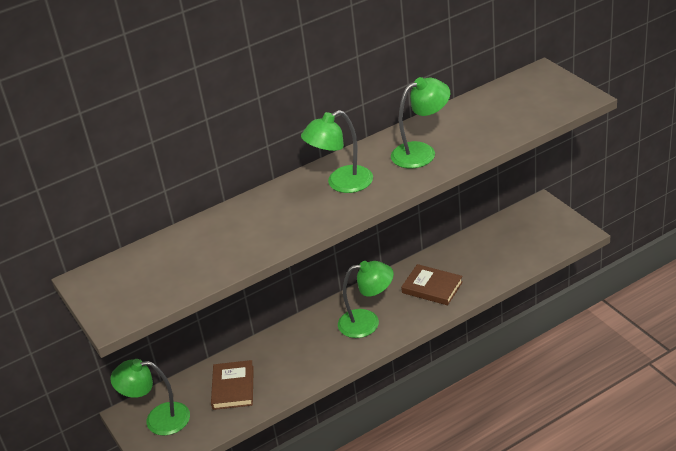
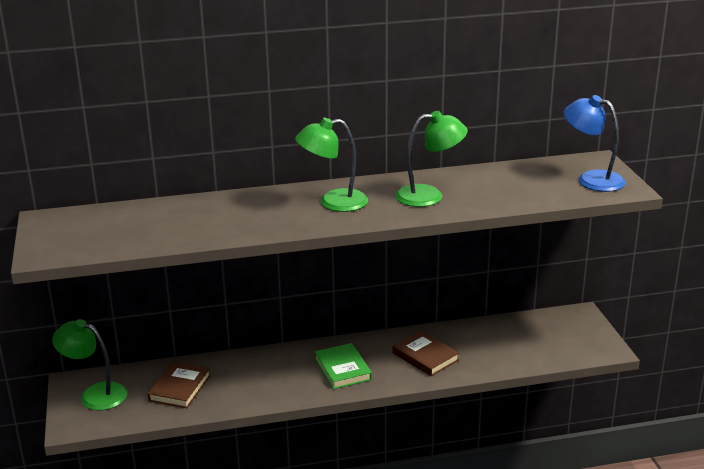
camera: 15 degrees right, 10 degrees down
(367, 322) = (342, 369): green lamp -> green book
(548, 95) = (591, 179): none -> blue lamp

